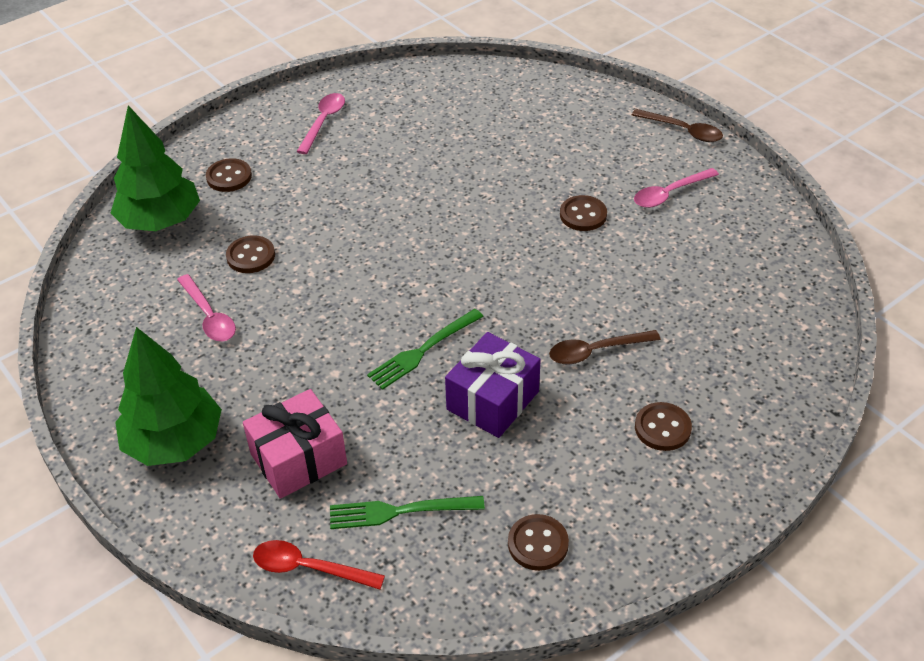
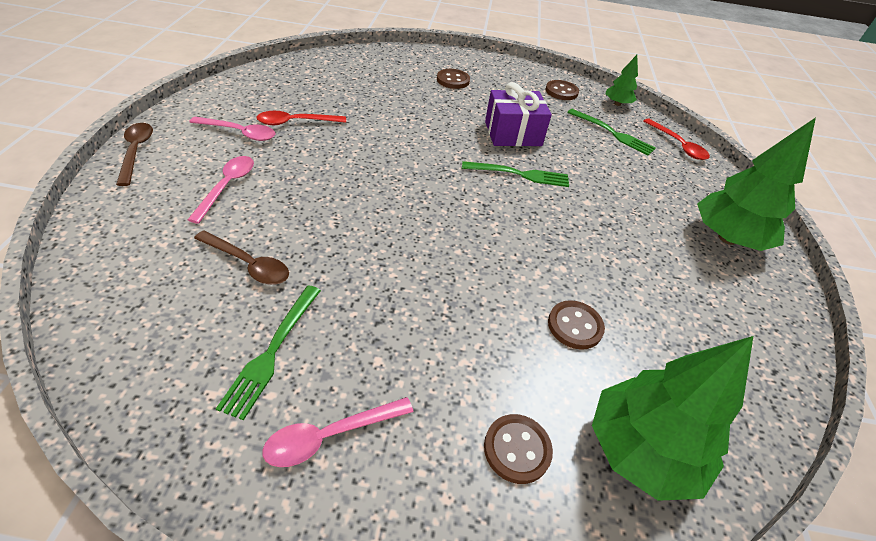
camera: 140 degrees left, 0 degrees up
(209, 316) = (651, 301): pink spoon -> pink spoon (227, 186)
(298, 459) = (649, 181): pink gift -> none
(399, 123) = (272, 352): none -> green fork
(450, 593) = (617, 104): none -> green tree
(583, 215) = (307, 162): brown button -> none
(596, 351) = (430, 114): brown spoon -> brown spoon (248, 264)
(661, 236) = (296, 122): none -> red spoon

